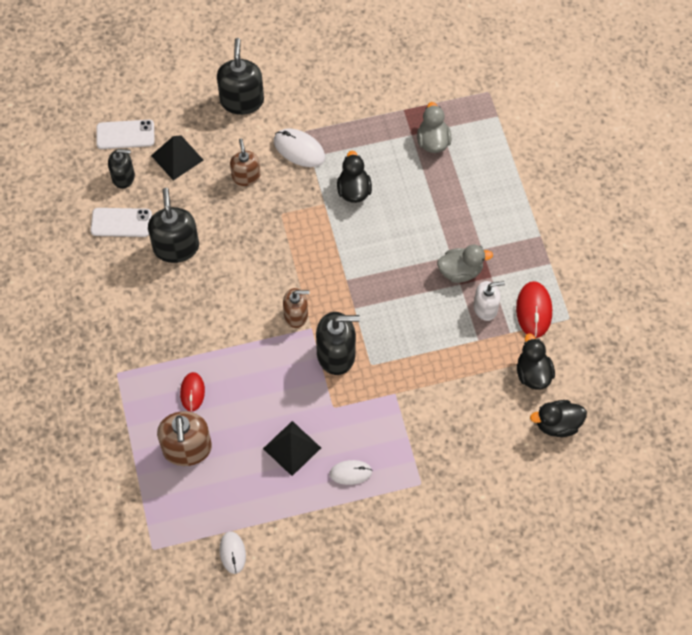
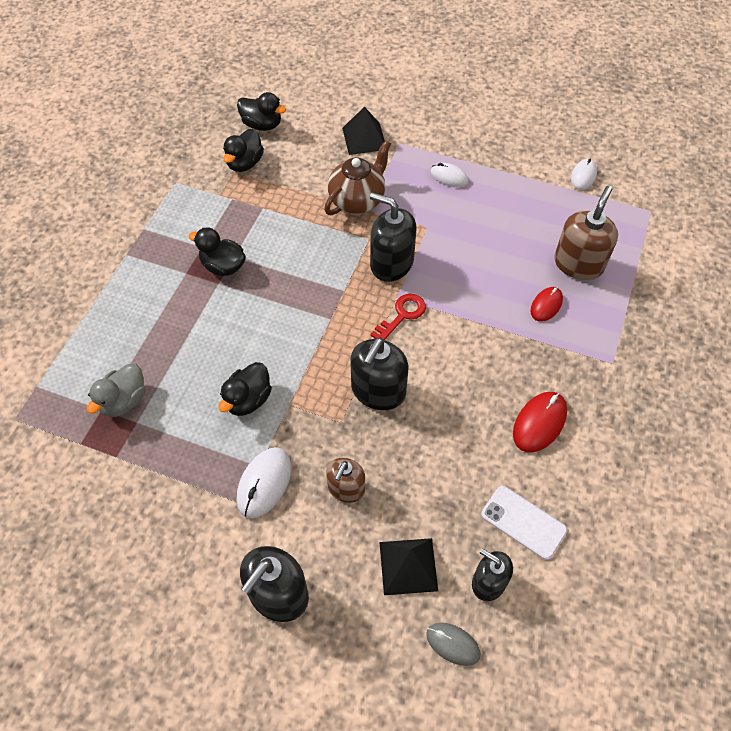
camera: 145 degrees left, 5 degrees down
(125, 135) = (453, 644): white phone -> grey mouse
(176, 247) = (477, 454): black soap dispenser -> black soap dispenser (378, 391)
(292, 448) = (484, 217): black pyramid -> black pyramid (364, 138)
(296, 315) = (402, 315): brown soap dispenser -> red key
(299, 149) = (264, 483): white mouse -> white mouse turned 45 degrees clockwise
(409, 397) = (357, 200): none -> brown teapot
(460, 271) = (223, 266): grey duck -> black duck
(485, 308) = (232, 227): white soap dispenser -> none
(534, 310) = (196, 203): red mouse -> red mouse (539, 423)

